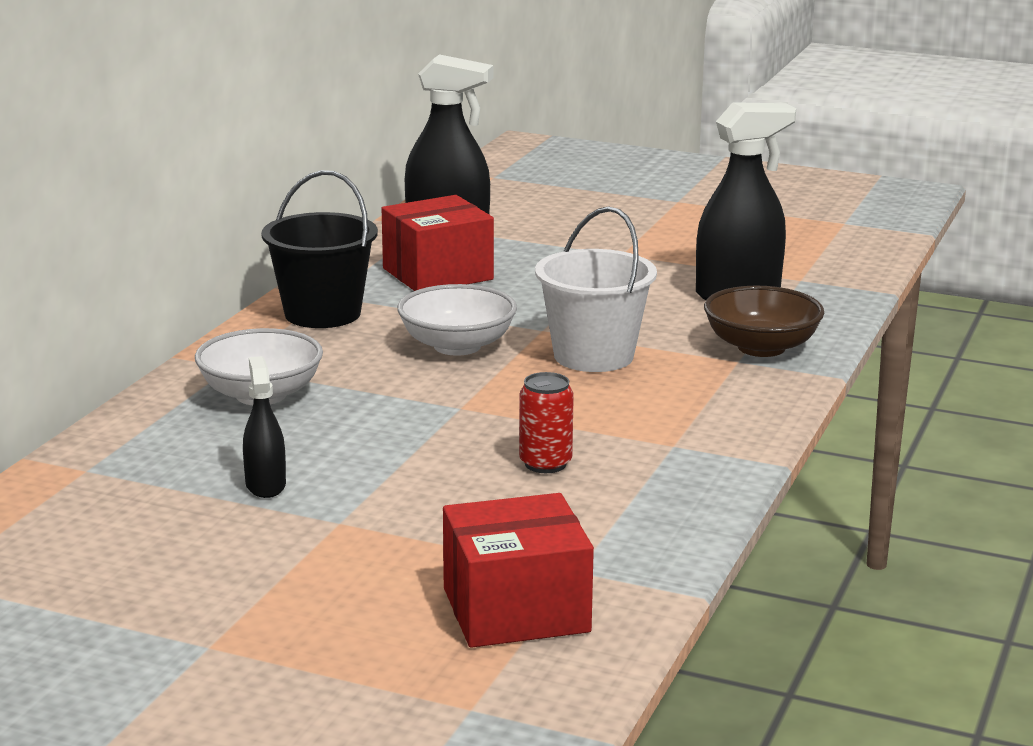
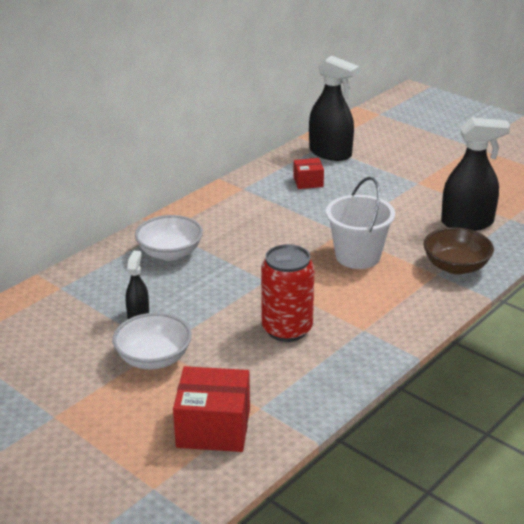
camera: 20 degrees right, 10 degrees up
(322, 314) = (232, 201): black bucket -> none
(437, 274) = (308, 182): red box -> red box, size x0.55
(457, 346) = (289, 236): white bowl -> white bowl (154, 358)
(545, 464) = (287, 329): red can -> red can, size x1.75

